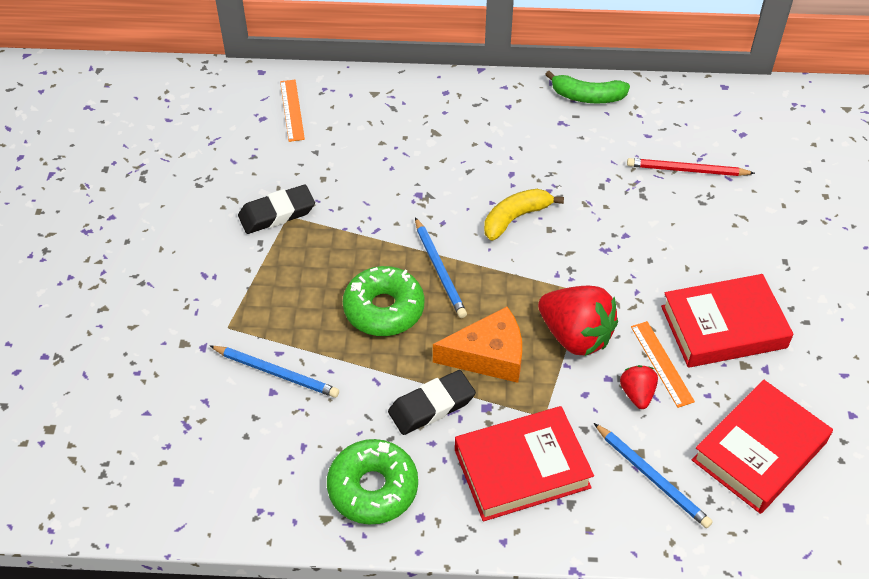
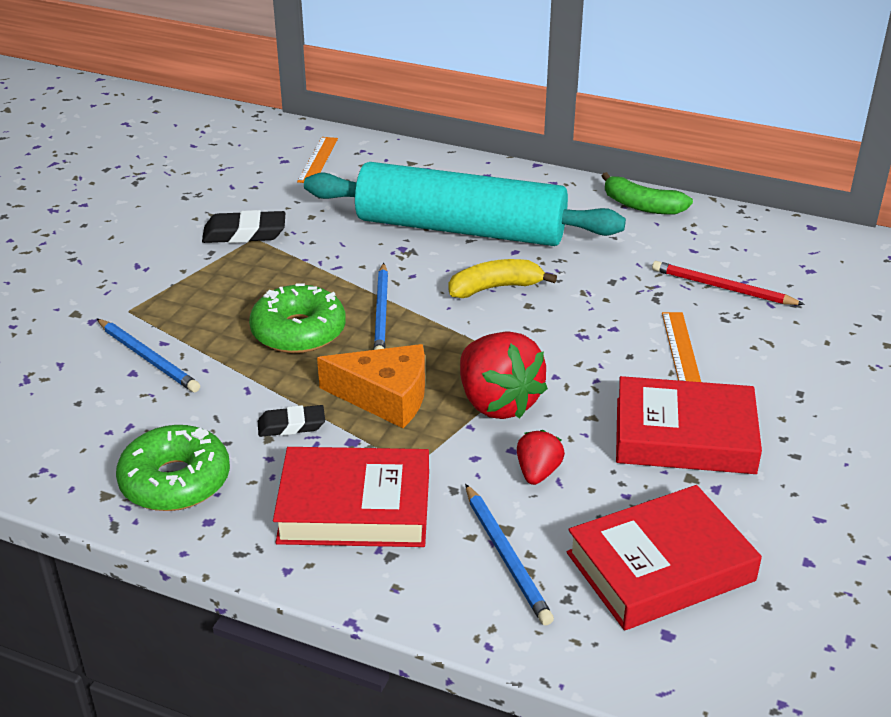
camera: 20 degrees right, 15 degrees down
(431, 406) = (291, 425): black eraser -> black eraser, size x0.66
(455, 160) = (460, 229): none -> turquoise rolling pin
(662, 363) = (586, 451): orange ruler -> orange ruler (681, 347)

